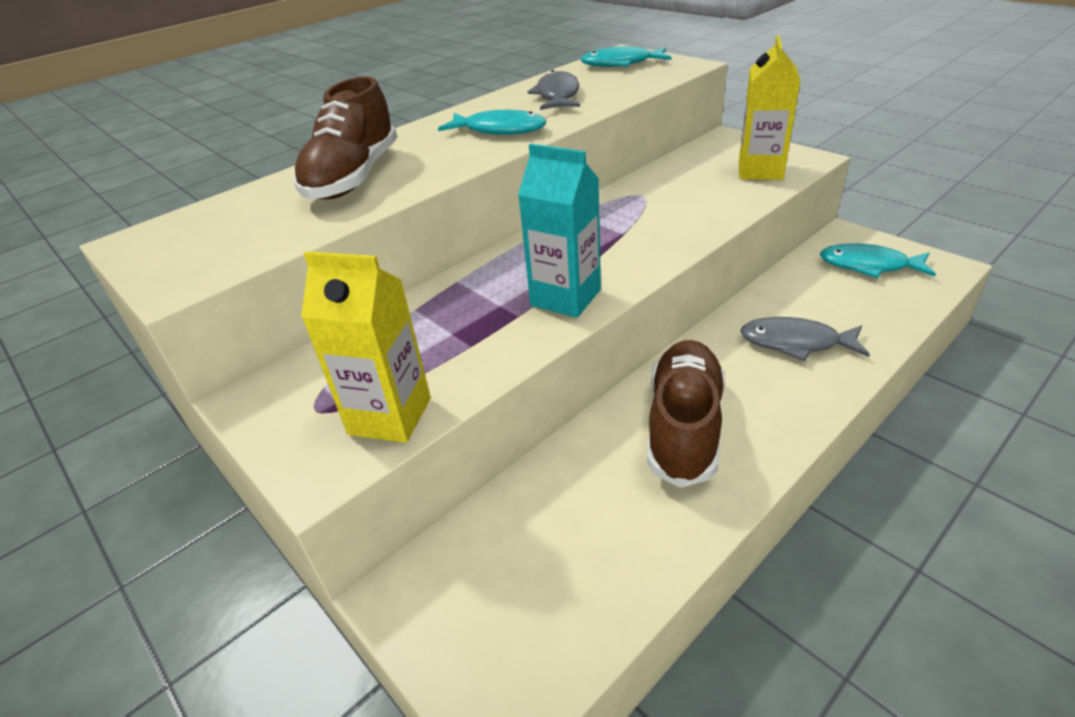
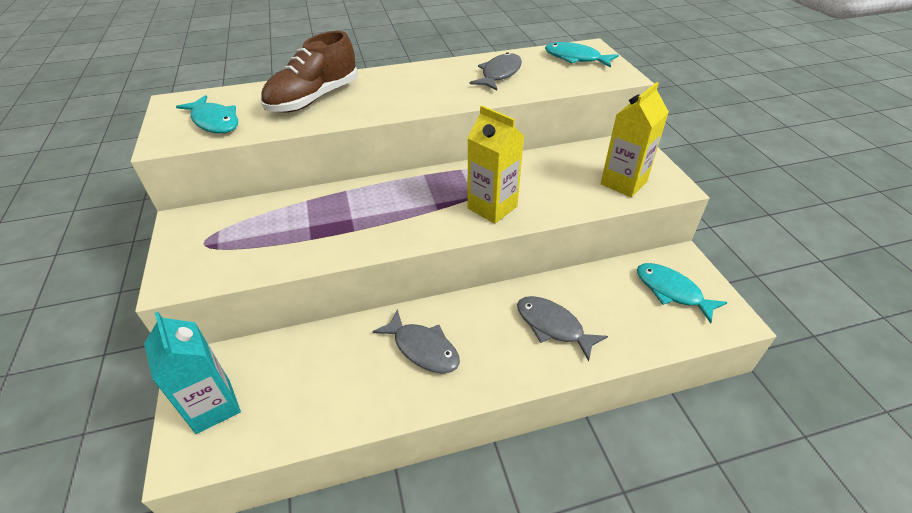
camera: 25 degrees right, 5 degrees up
(390, 416) = (231, 264): yellow carton -> yellow carton (492, 207)
(499, 130) = (431, 91): turquoise fish -> turquoise fish (214, 121)
(565, 297) = (392, 230): turquoise carton -> turquoise carton (213, 406)
(684, 427) = (423, 348): brown shoe -> grey fish

